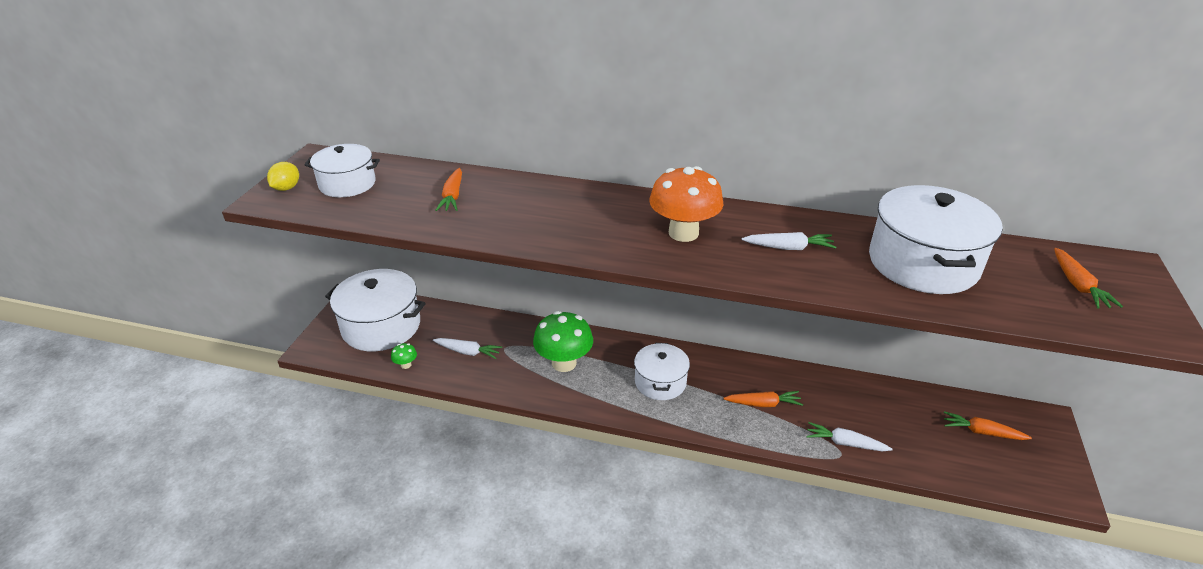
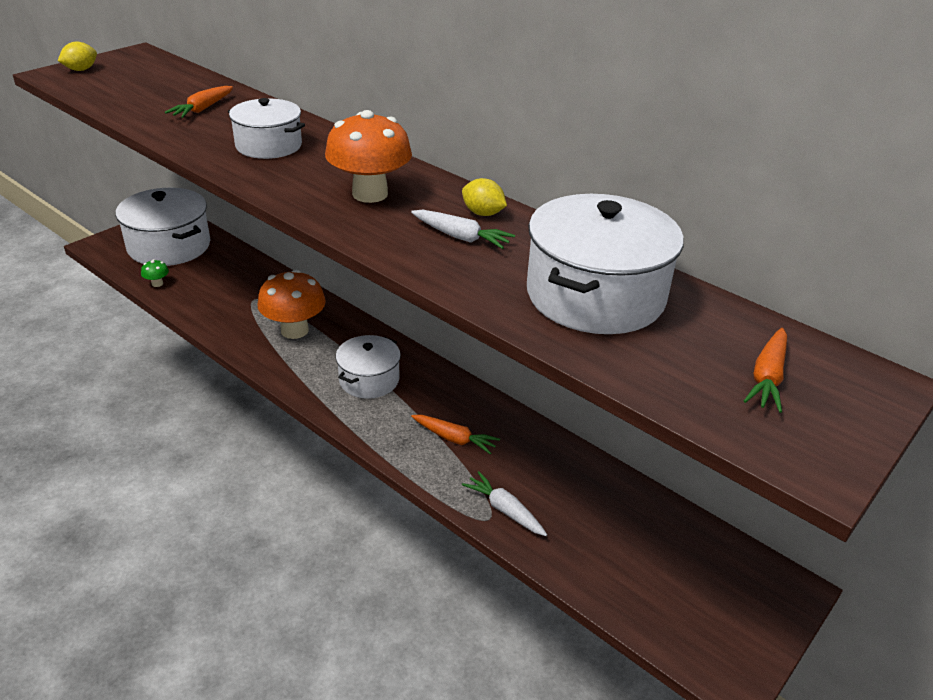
camera: 25 degrees right, 0 degrees up
(347, 184) = (131, 78): white pot -> white pot (268, 145)
(468, 352) = (219, 291): white carrot -> none
(564, 363) = (294, 330): green mushroom -> orange mushroom
(778, 223) = (483, 213): none -> yellow lemon
(981, 432) = (685, 566): orange carrot -> none

